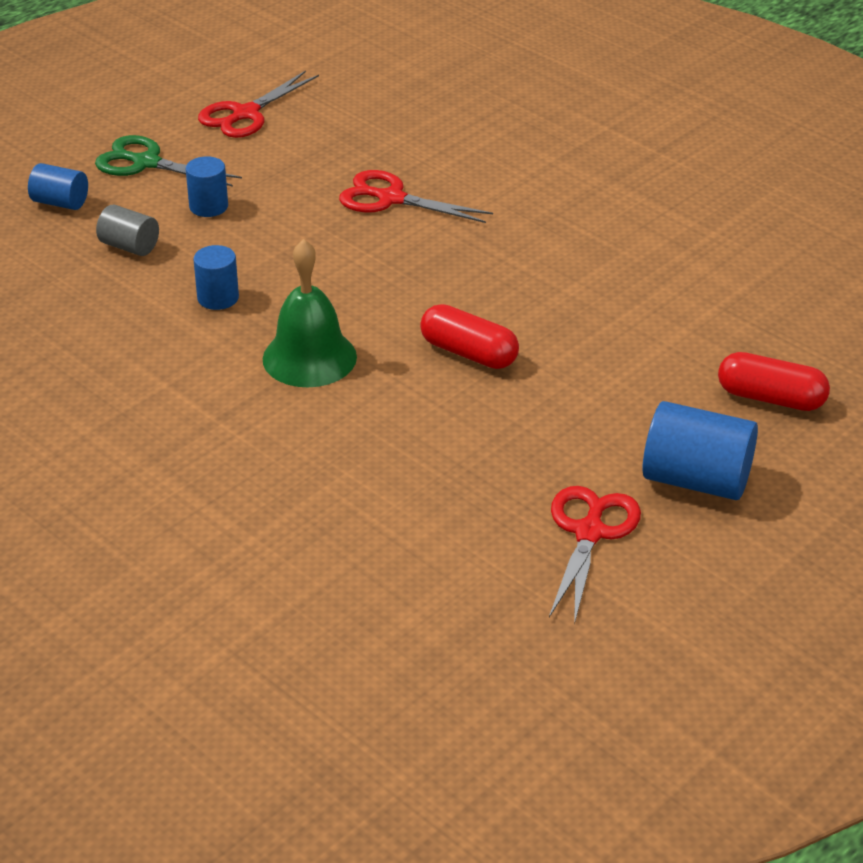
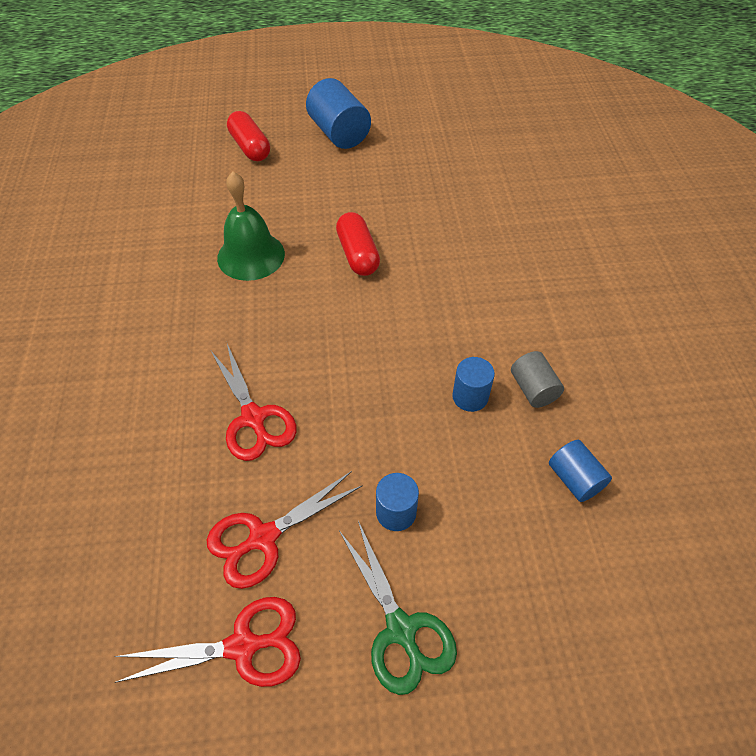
camera: 140 degrees left, 15 degrees up
(60, 202) = (523, 621): blue cylinder -> blue cylinder (574, 479)
(129, 246) = (498, 504): grey cylinder -> grey cylinder (533, 389)
(309, 357) = (452, 307): green bell -> green bell (251, 255)
(590, 533) = (415, 138): red scissors -> red scissors (263, 537)

